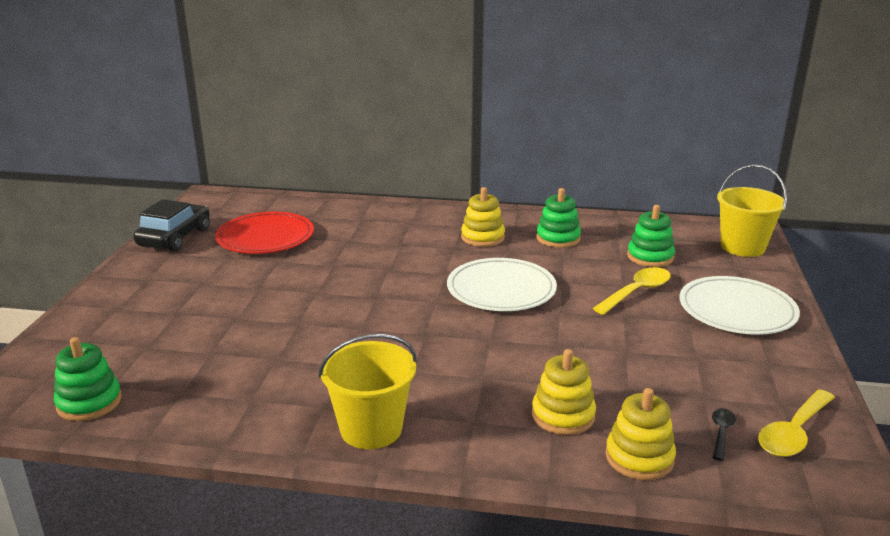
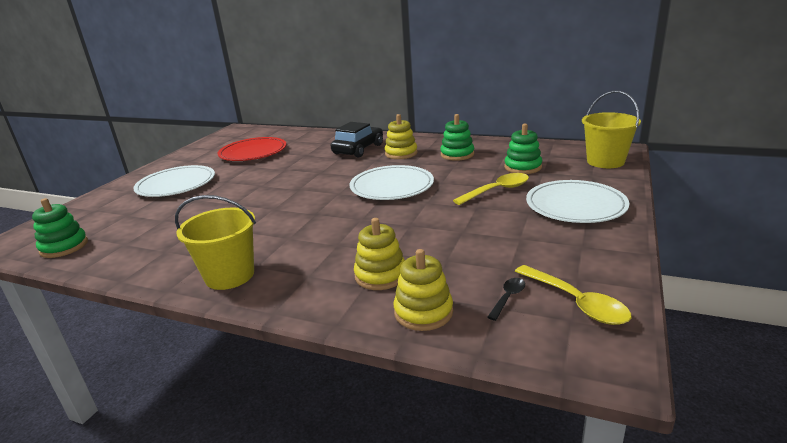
camera: 15 degrees right, 0 degrees up
(175, 237) = (197, 152): black car -> black car (358, 149)
(185, 294) = (176, 185): none -> white plate
(793, 433) = (576, 302): yellow spoon -> yellow spoon turned 90 degrees counterclockwise

